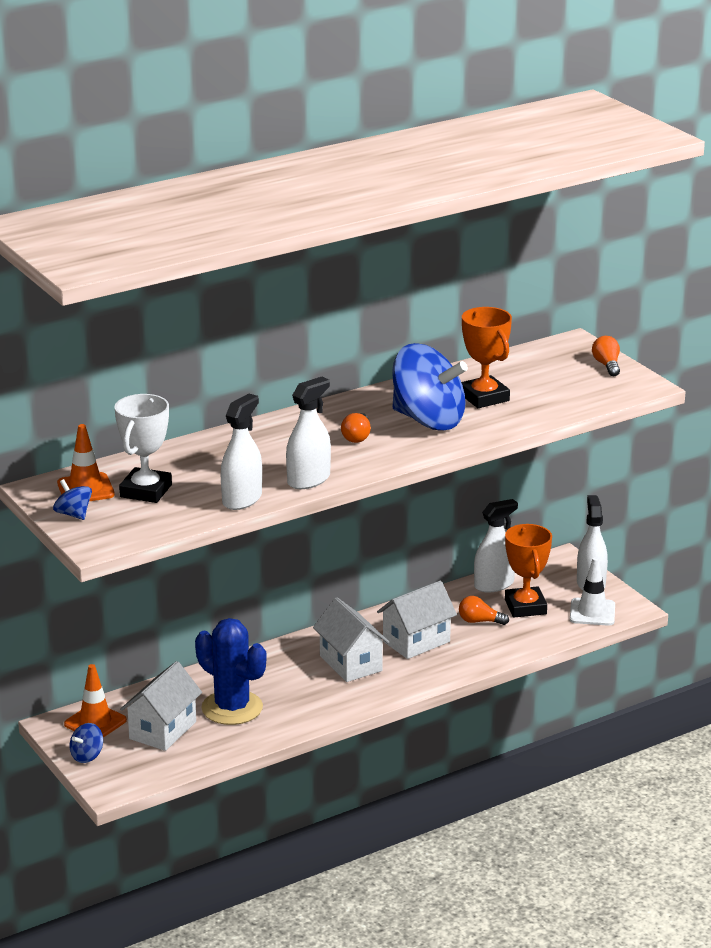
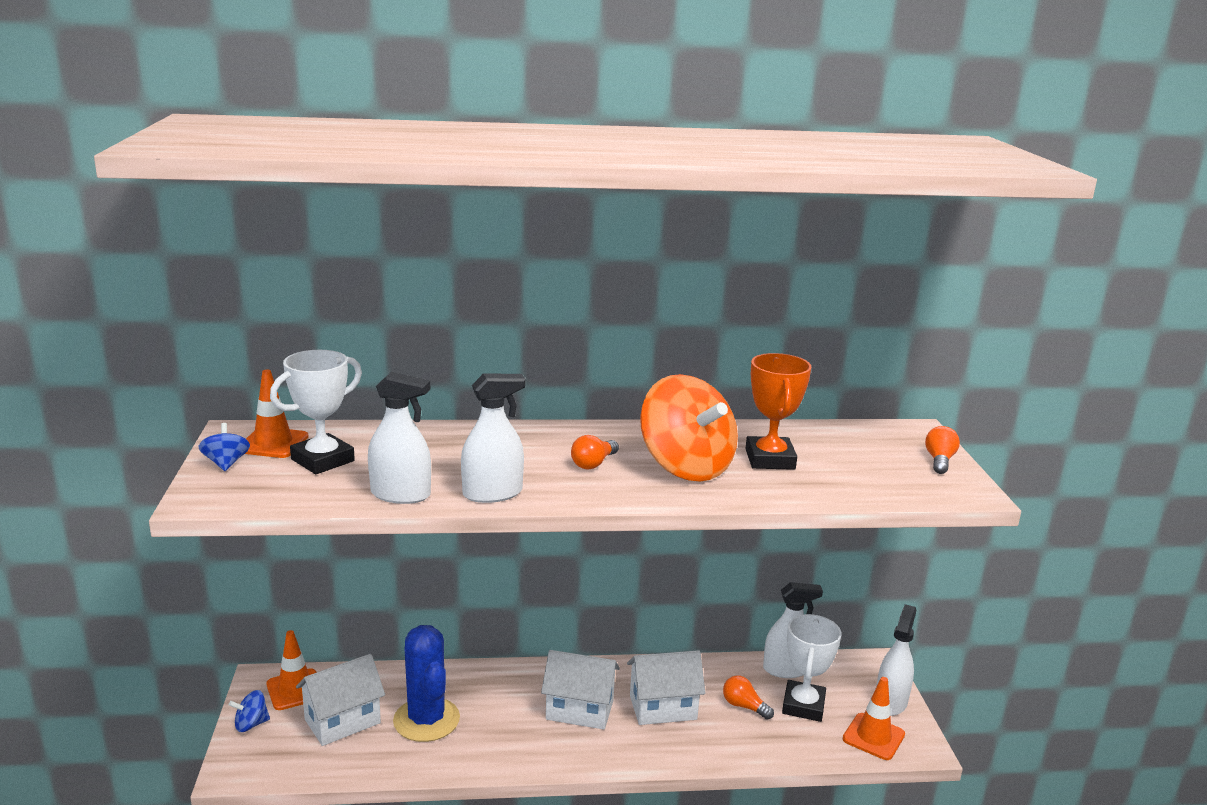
camera: 25 degrees right, 5 degrees down
(242, 499) = (400, 494): white spray bottle -> white spray bottle turned 45 degrees clockwise
(351, 663) = (580, 710): white house -> white house turned 75 degrees counterclockwise
(428, 420) = (686, 467): blue spinning top -> orange spinning top
(525, 607) = (803, 705): orange trophy -> white trophy
(592, 612) = (873, 737): white traffic cone -> orange traffic cone

